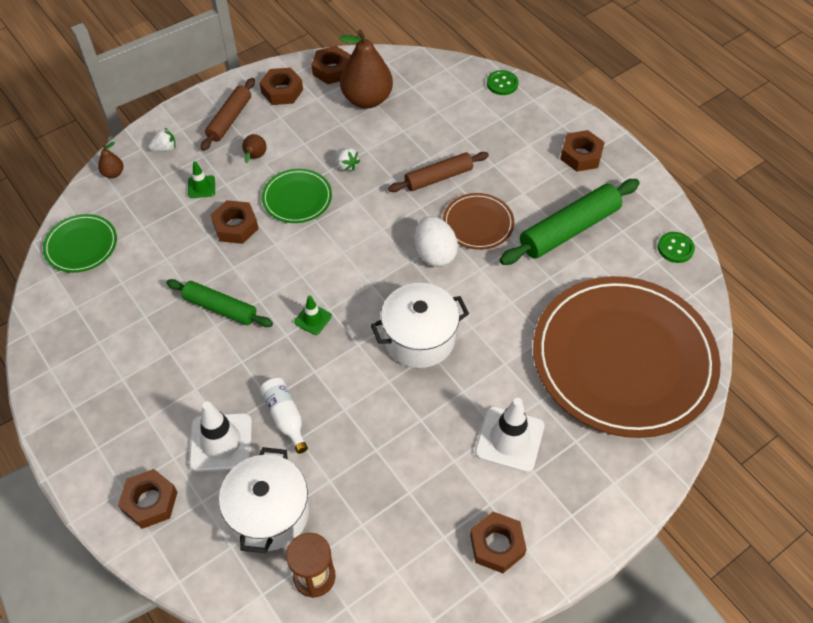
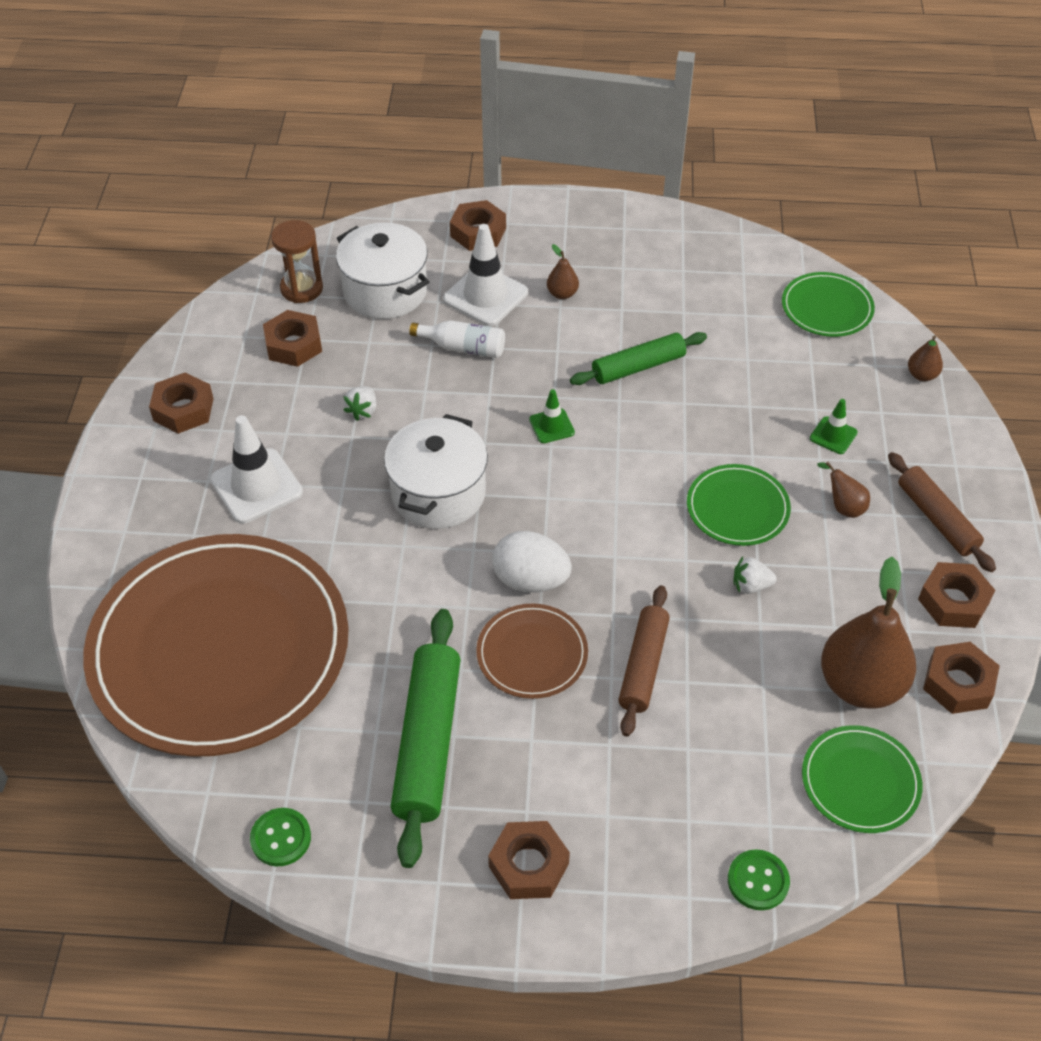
camera: 130 degrees right, 5 degrees down
(165, 148) = (929, 435): white strawberry -> white strawberry (363, 411)
(180, 396) = (562, 294): none -> brown pear
(235, 226) = (742, 433): brown nut -> brown nut (293, 345)
(419, 76) = (860, 781): none -> green plate

